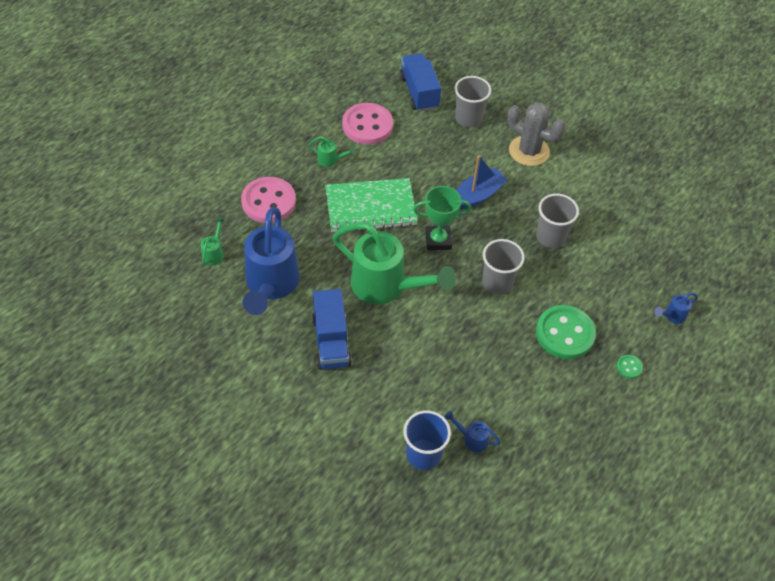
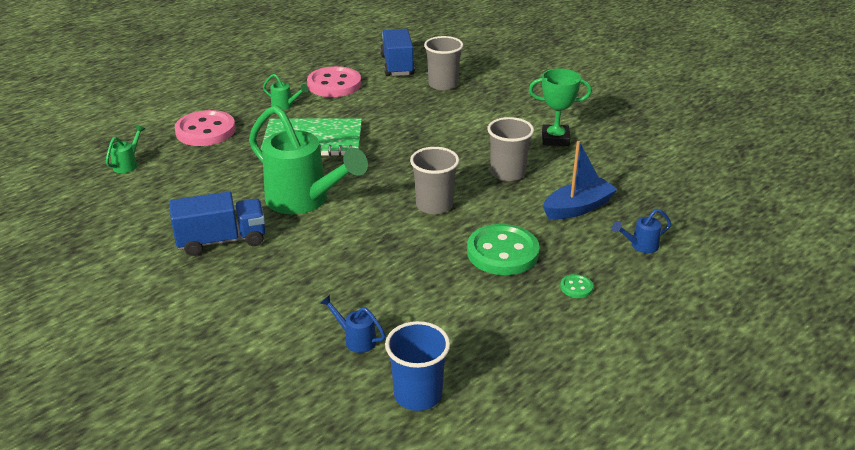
camera: 10 degrees right, 20 degrees down
(270, 286) = (175, 192): blue watering can -> none
(331, 341) = (222, 240): blue truck -> blue truck turned 105 degrees counterclockwise
(423, 454) = (289, 349): blue cup -> blue cup (418, 395)
(438, 240) = (377, 168): green trophy -> green trophy (555, 139)
(477, 196) = (433, 138): blue boat -> blue boat (578, 208)
(529, 151) = (501, 109): grey cactus -> none

